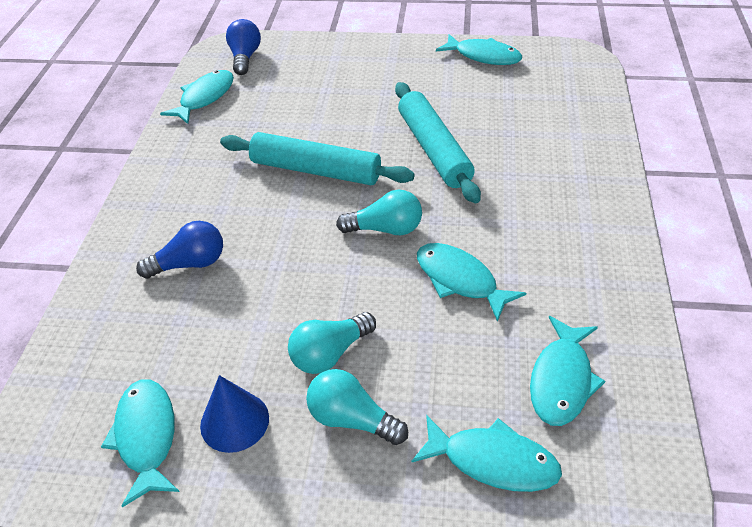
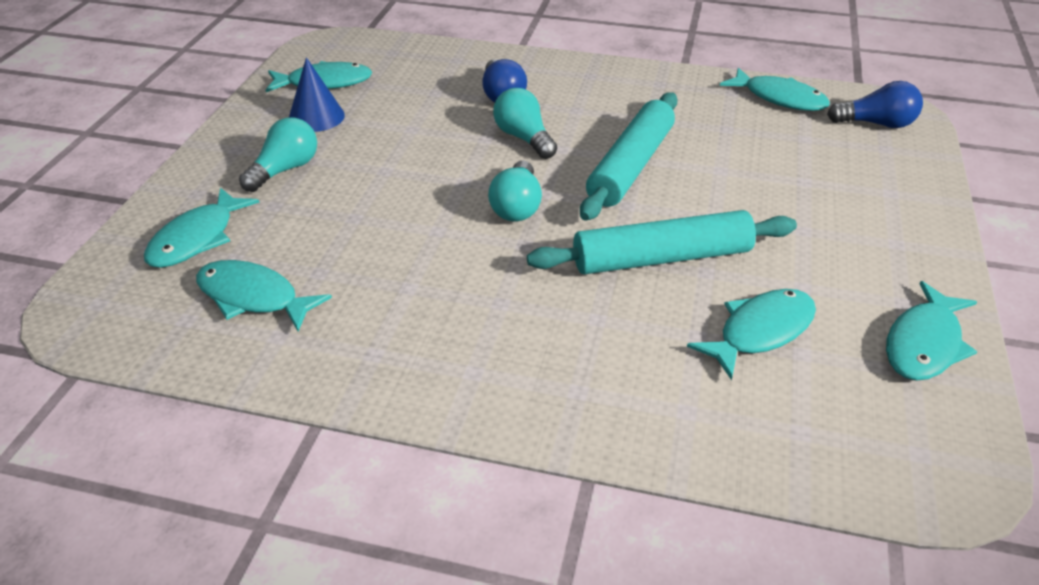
camera: 95 degrees right, 5 degrees down
(330, 354) = (360, 163): turquoise light bulb -> turquoise light bulb (524, 138)
(460, 280) = (419, 249): turquoise fish -> turquoise fish (760, 332)

